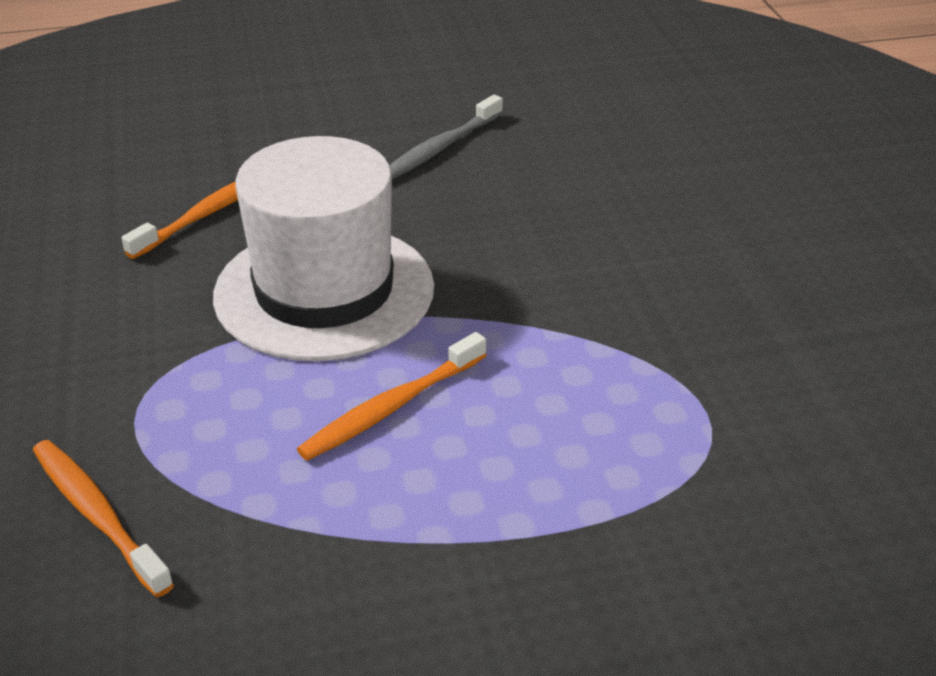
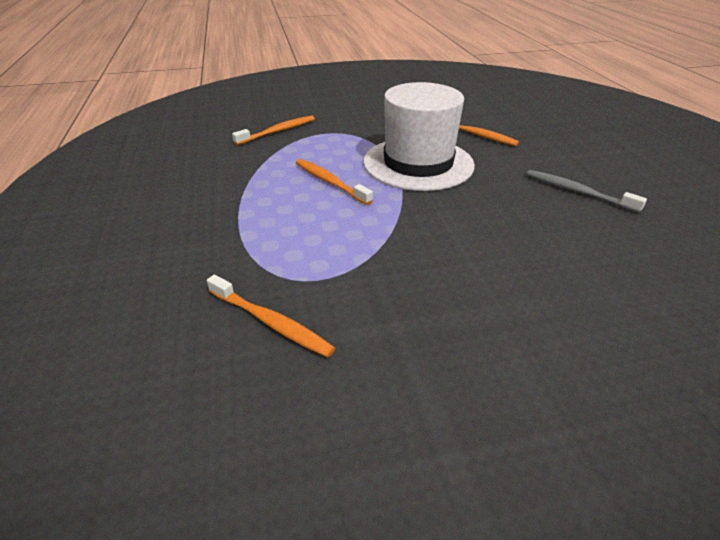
camera: 90 degrees right, 0 degrees up
(816, 454) = (270, 322): none -> orange toothbrush

